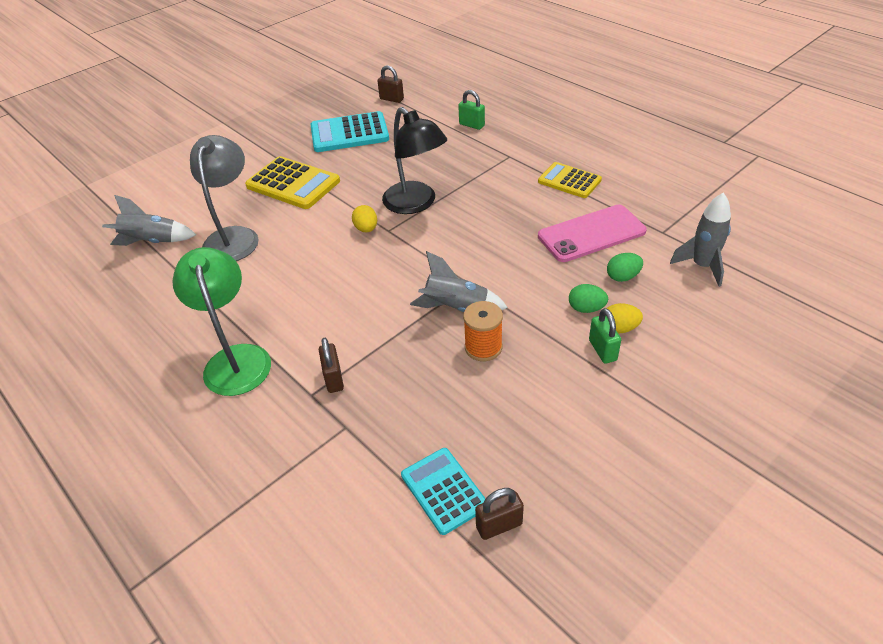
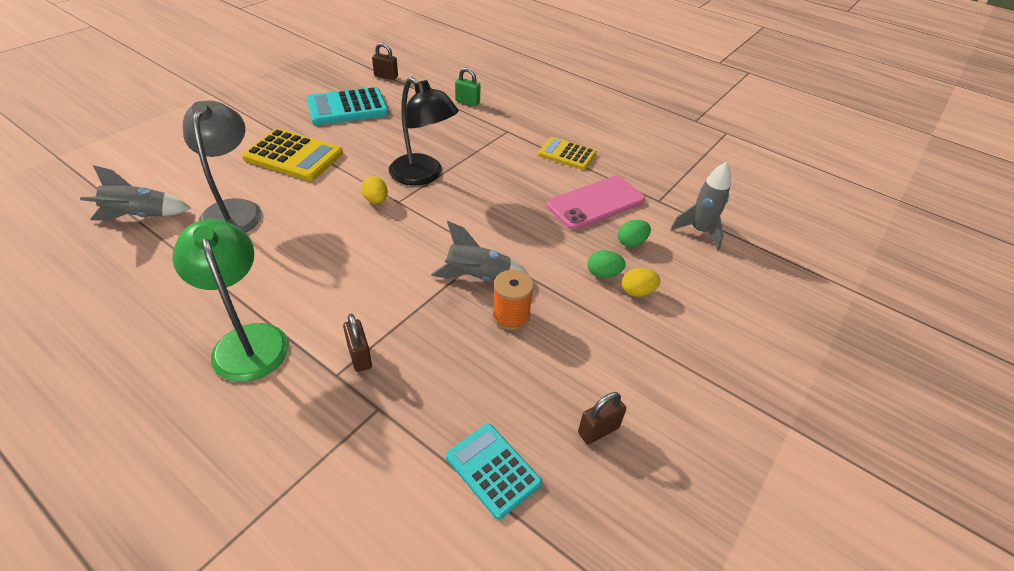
camera: 15 degrees left, 0 degrees up
(499, 525) = (555, 503): brown padlock -> brown padlock (598, 430)
(602, 350) = (625, 314): green padlock -> none

